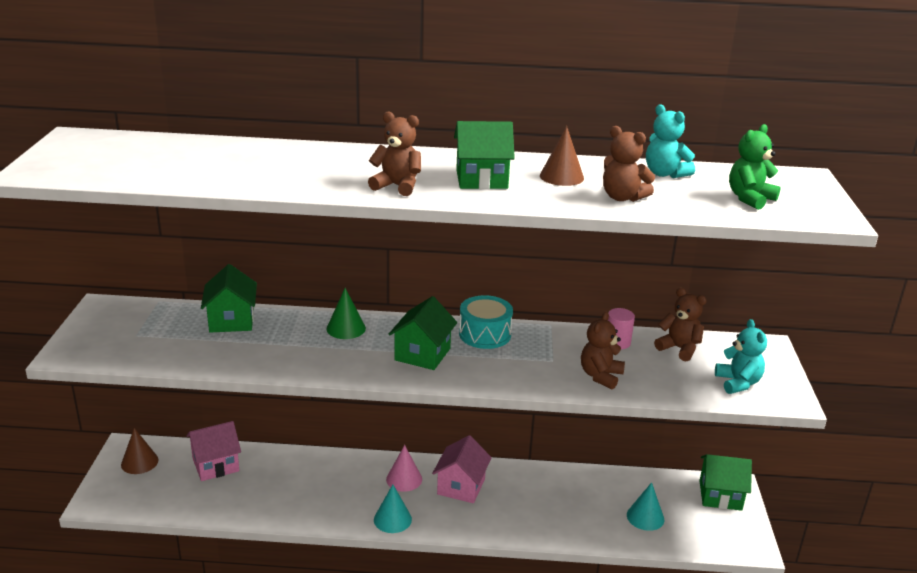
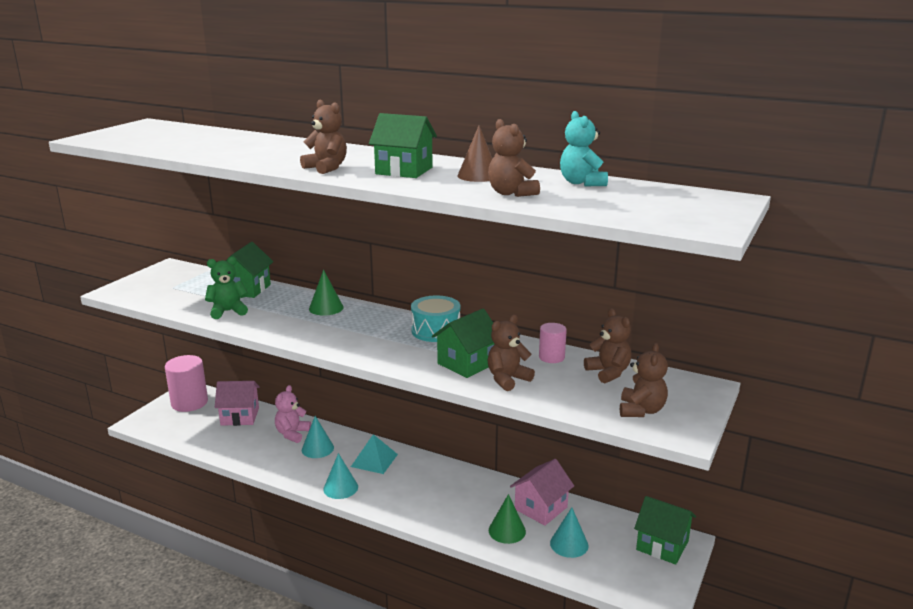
camera: 25 degrees right, 5 degrees down
(139, 462) = (189, 402): brown cone -> pink cylinder
(293, 471) = (292, 434): none -> pink teddy bear
(334, 481) = (317, 448): none -> turquoise cone
(404, 479) = (374, 460): pink cone -> turquoise pyramid
(422, 354) = (367, 335): green house -> green house (466, 363)
(461, 486) = (417, 477): pink house -> pink house (541, 508)
(583, 519) = (507, 531): none -> green cone
(738, 383) = (641, 410): turquoise teddy bear -> brown teddy bear
(749, 199) = (640, 207): green teddy bear -> green teddy bear (228, 311)

